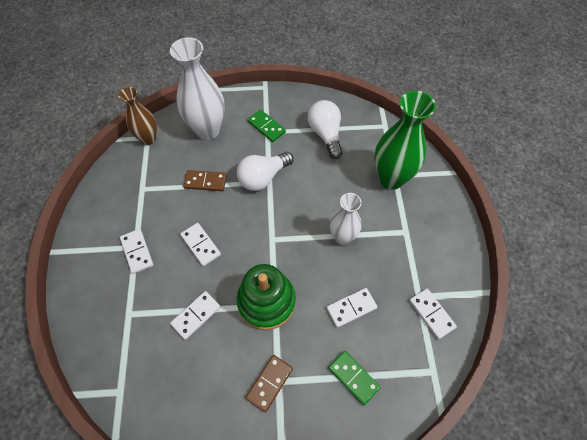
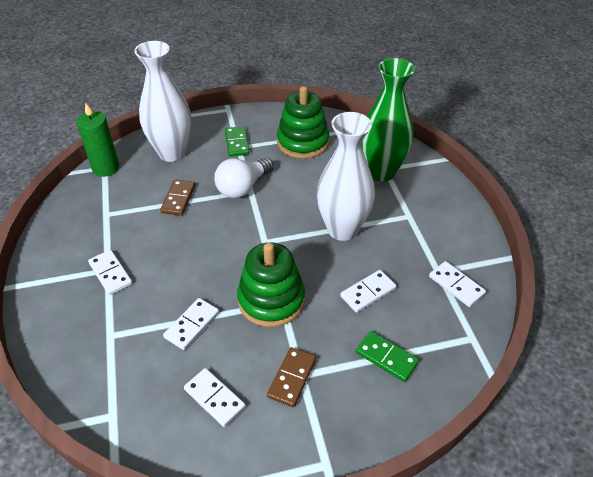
camera: 10 degrees left, 15 degrees down
(148, 139) = (106, 168): brown vase -> green candle
(201, 245) = (184, 257): white domino -> white domino (214, 398)
(205, 182) = (178, 199): brown domino -> brown domino turned 75 degrees counterclockwise
(266, 127) = (237, 143): green domino -> green domino turned 45 degrees clockwise
(325, 134) = (303, 142): white light bulb -> green stacking toy
(342, 237) = (342, 229): white vase -> white vase, size x1.63

